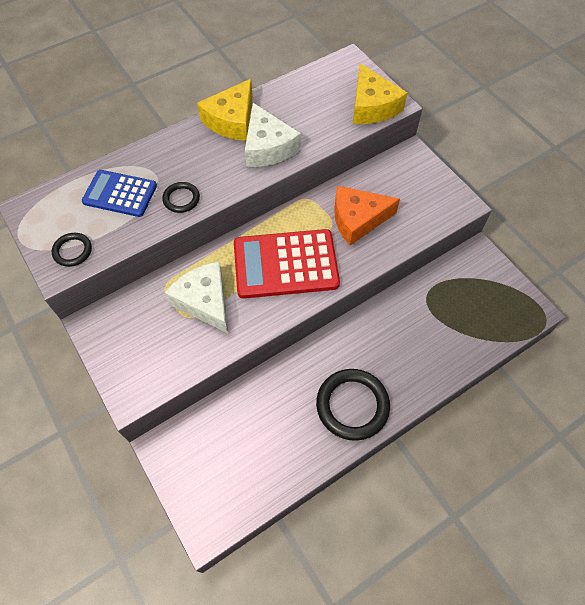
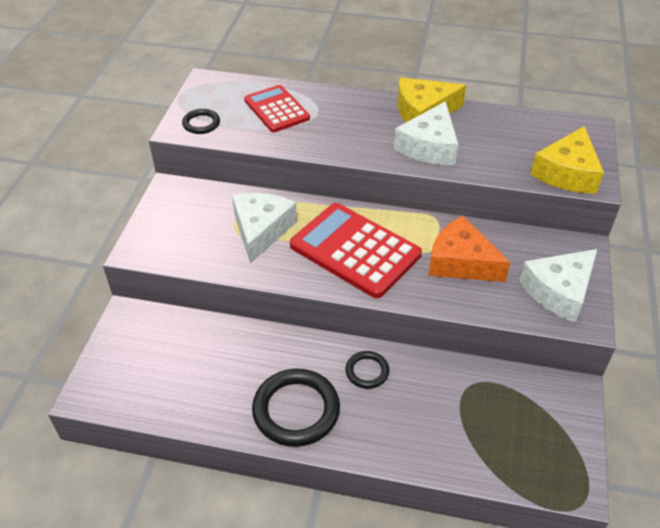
camera: 45 degrees right, 15 degrees down
(120, 194) = (276, 109): blue calculator -> red calculator
(181, 199) = (315, 139): black ring -> black ring (367, 371)
(430, 195) = (559, 291): none -> white cheese

